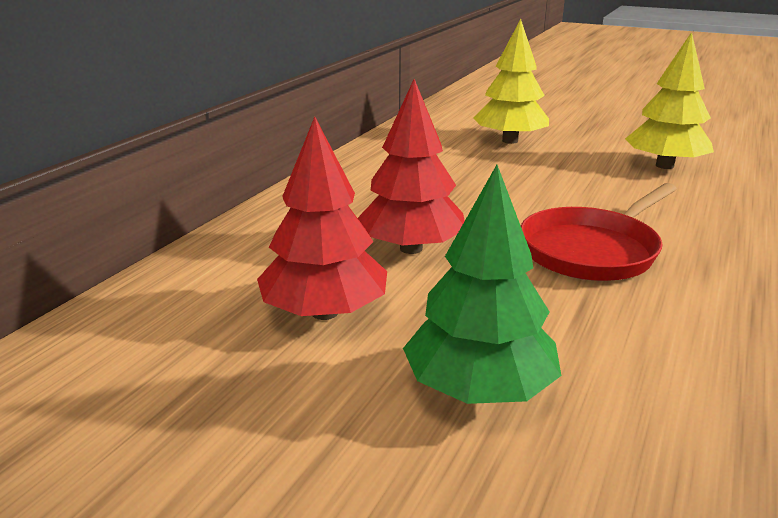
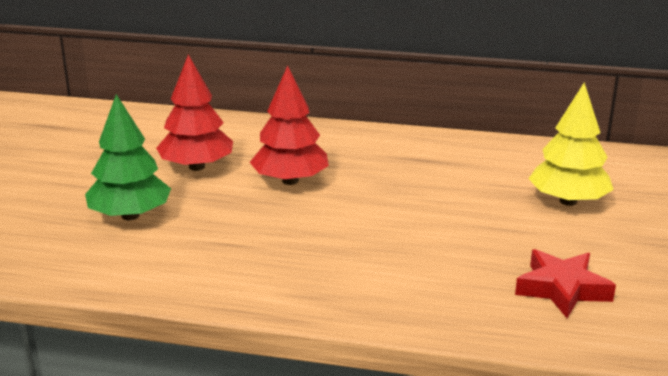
camera: 75 degrees right, 0 degrees up
(593, 250) = (320, 247): red pan -> none
(664, 166) = (562, 289): yellow tree -> red star

